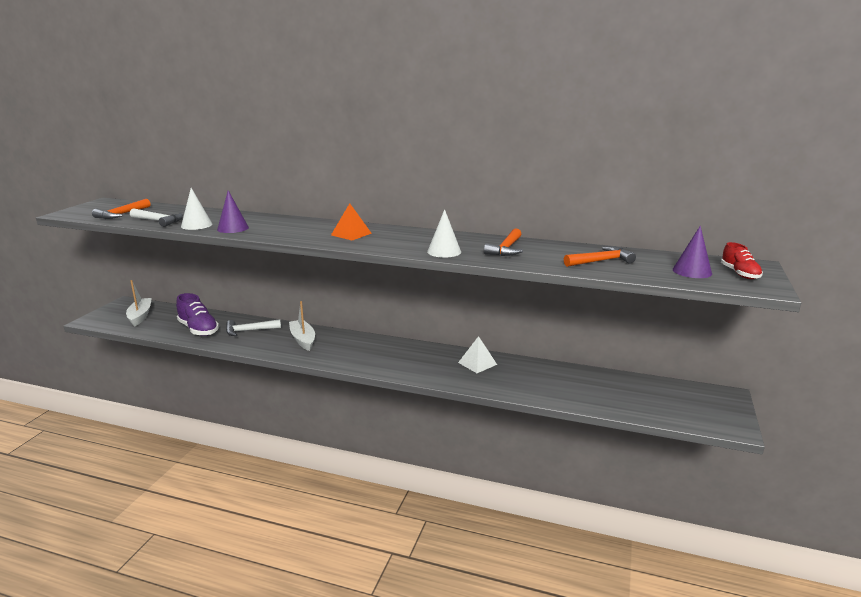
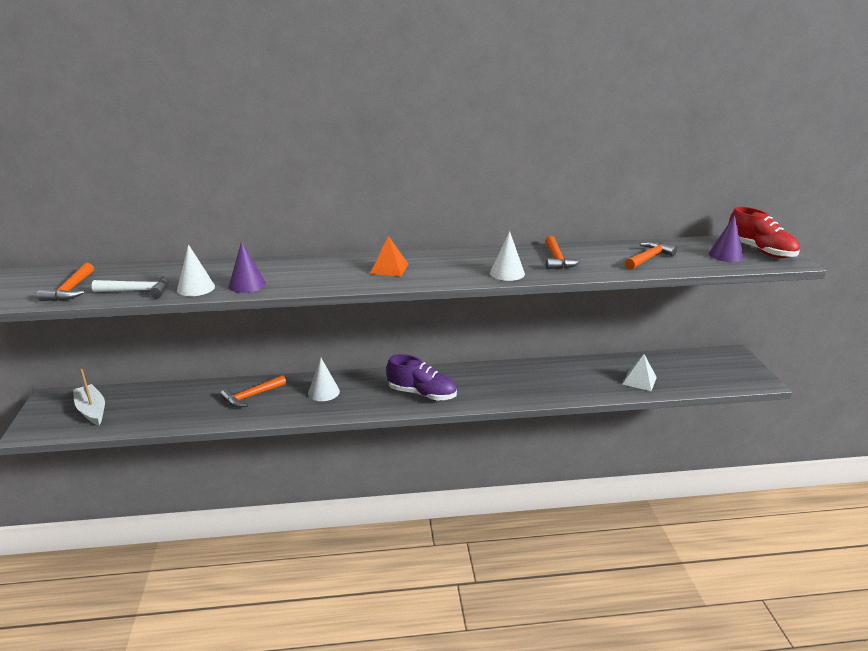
camera: 25 degrees left, 5 degrees up
(198, 329) = (188, 409): purple shoe -> purple shoe (422, 394)
(249, 331) = (251, 396): white hammer -> orange hammer
(303, 339) = (323, 392): white boat -> white cone
(477, 363) = (519, 375): white pyramid -> white pyramid (639, 380)
(739, 274) = (760, 251): red shoe -> red shoe, size x1.64

